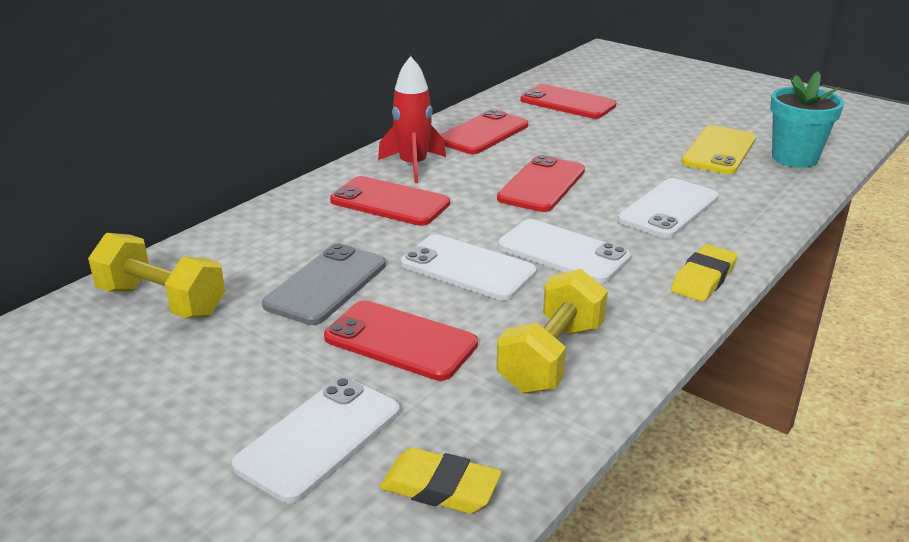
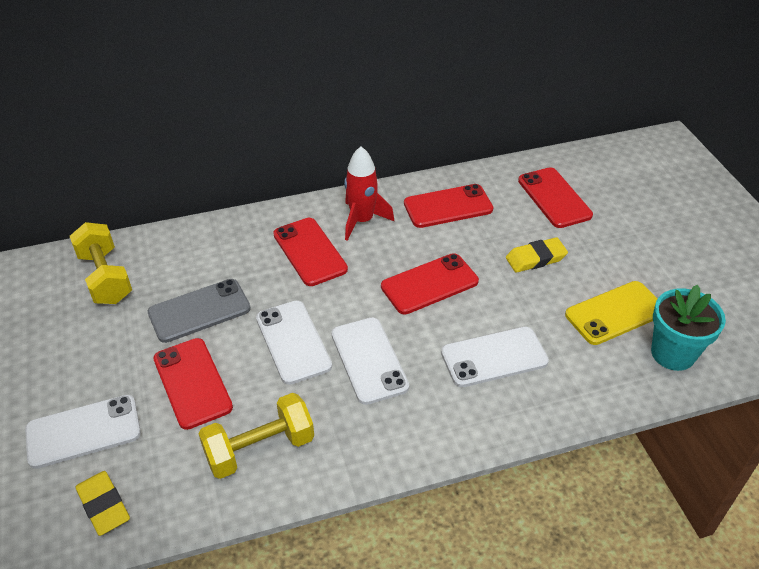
camera: 35 degrees right, 15 degrees up
(703, 279) = (435, 439): yellow eraser -> yellow eraser (535, 258)

